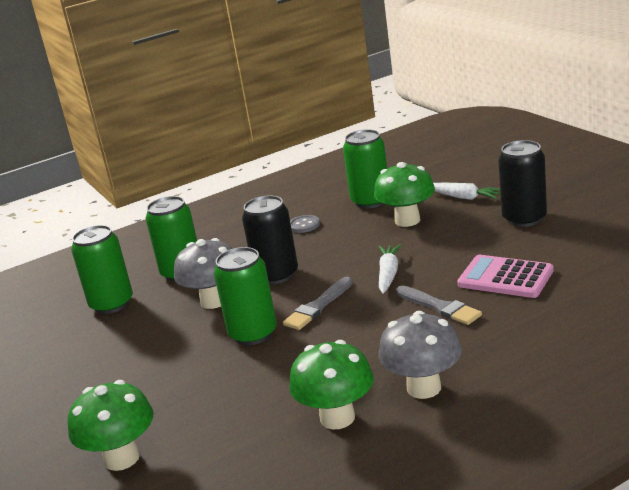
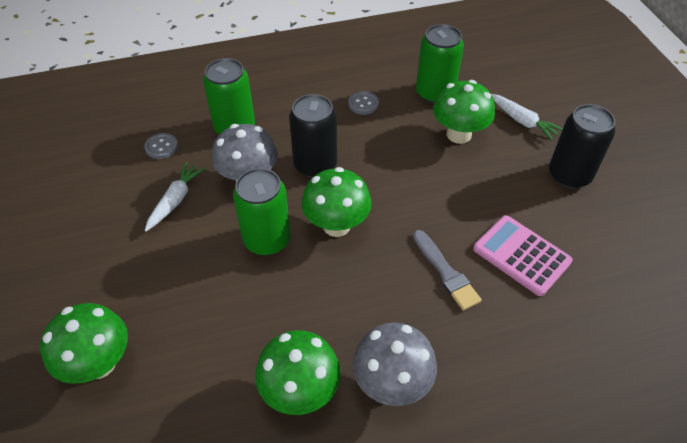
camera: 10 degrees right, 25 degrees up
(112, 304) = (161, 147): green can -> grey button
(318, 306) = (336, 225): grey brush -> green mushroom
(388, 274) = (415, 205): white carrot -> white carrot (175, 200)

